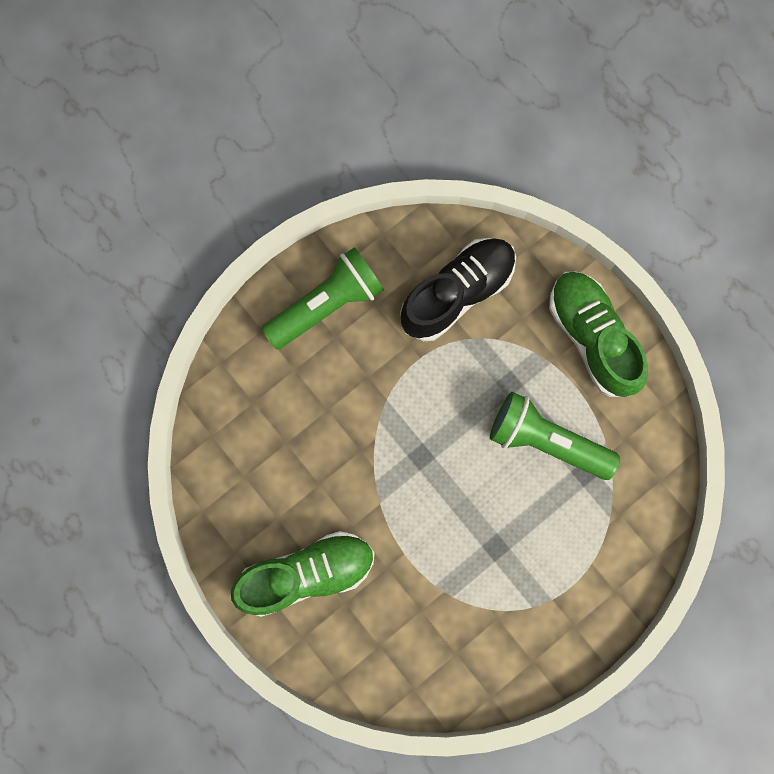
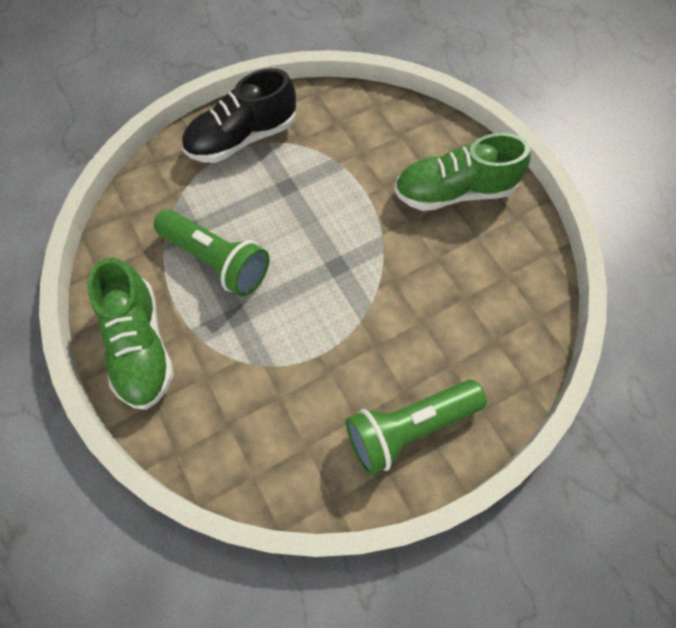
camera: 170 degrees left, 15 degrees down
(457, 293) = (265, 415): black shoe -> black shoe (242, 138)

